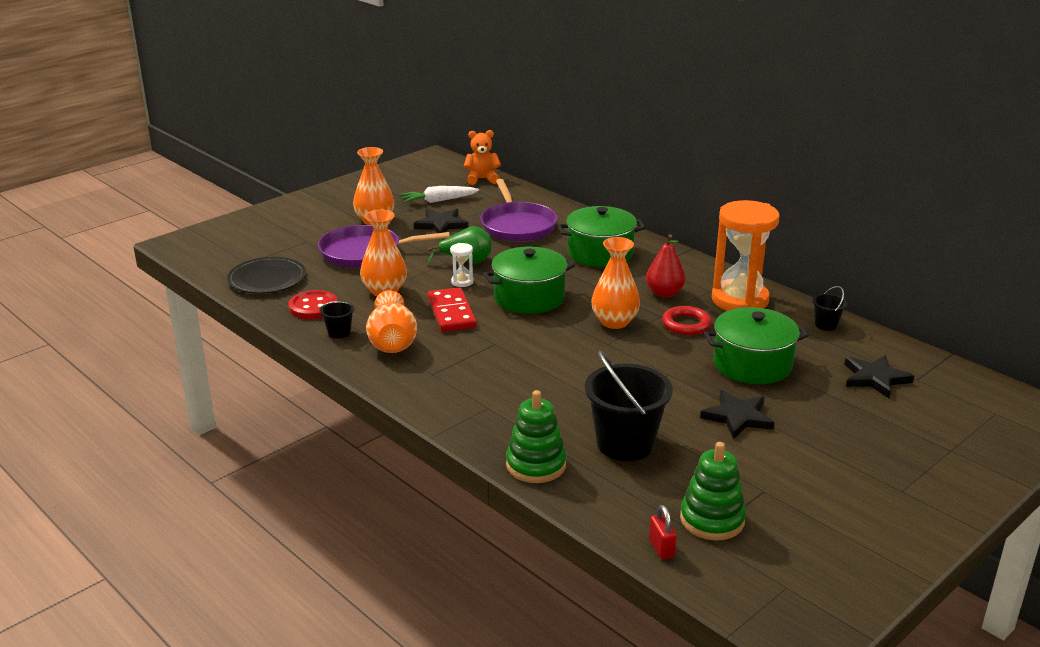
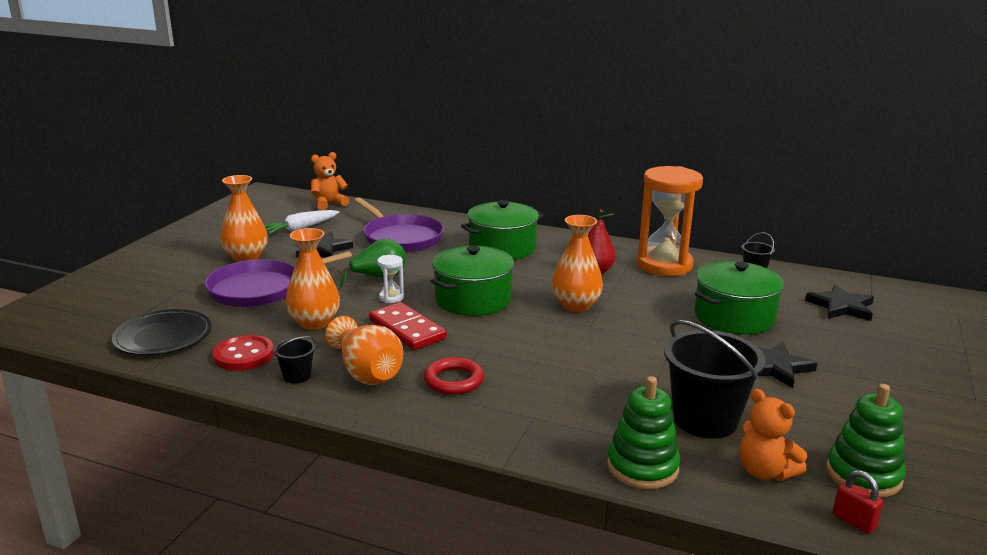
camera: 25 degrees left, 5 degrees down
(630, 495) = (765, 472): none -> orange teddy bear
(686, 324) = (641, 294): red ring -> red ring (454, 380)

